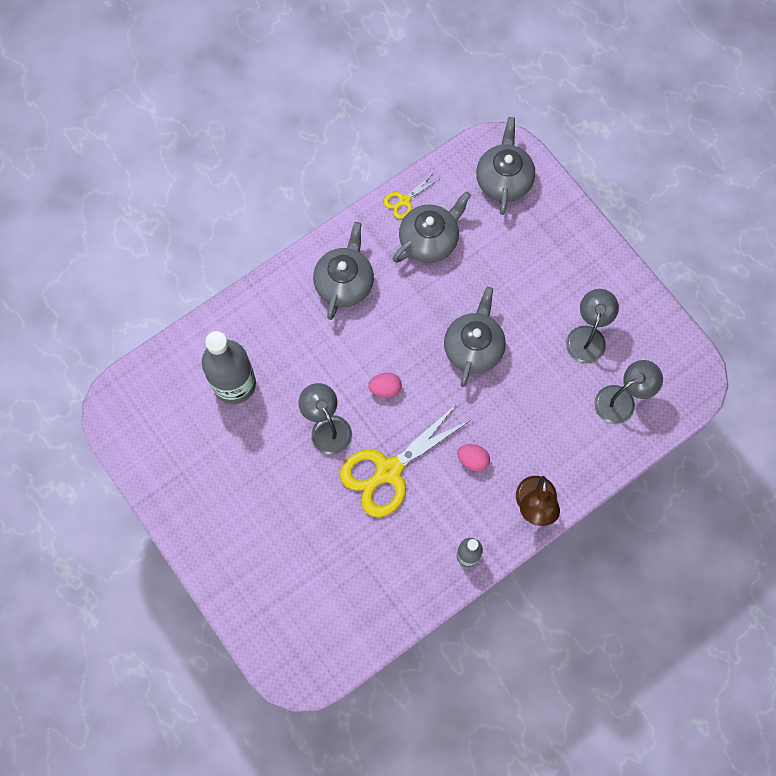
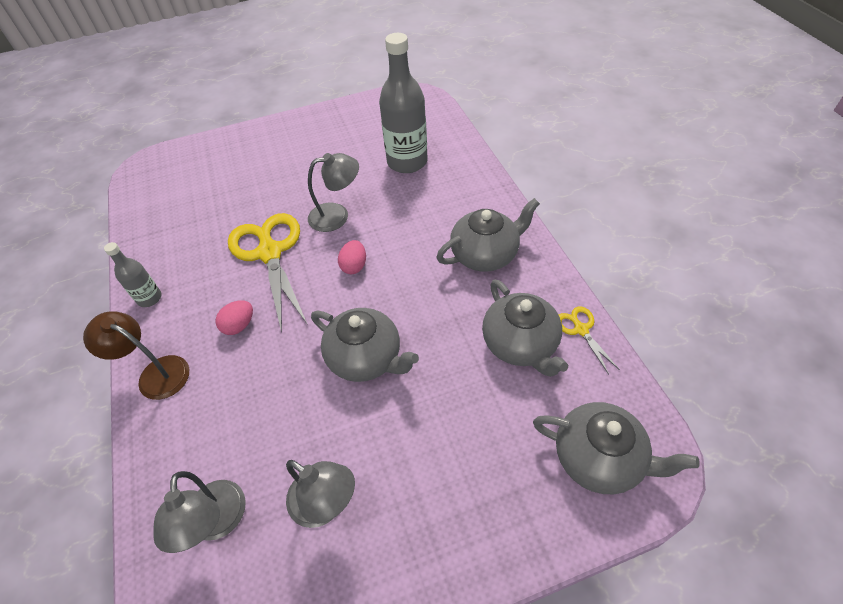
camera: 110 degrees right, 20 degrees down
(344, 283) = (485, 254): grey teapot -> grey teapot turned 60 degrees counterclockwise

